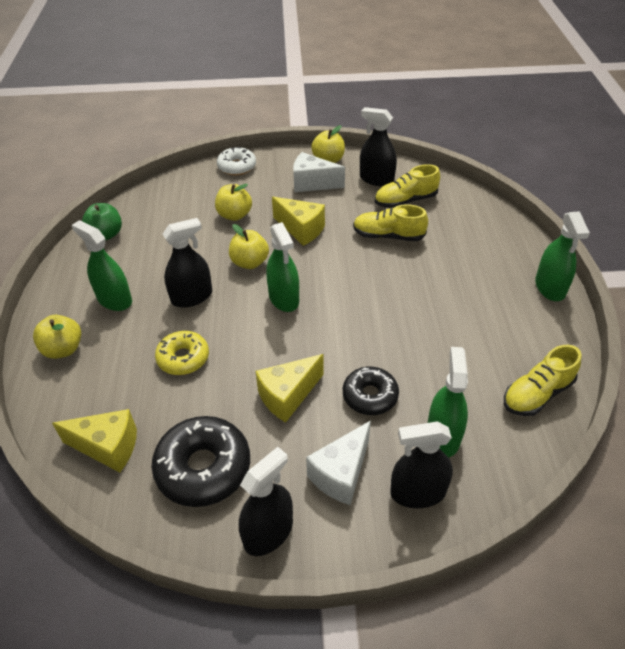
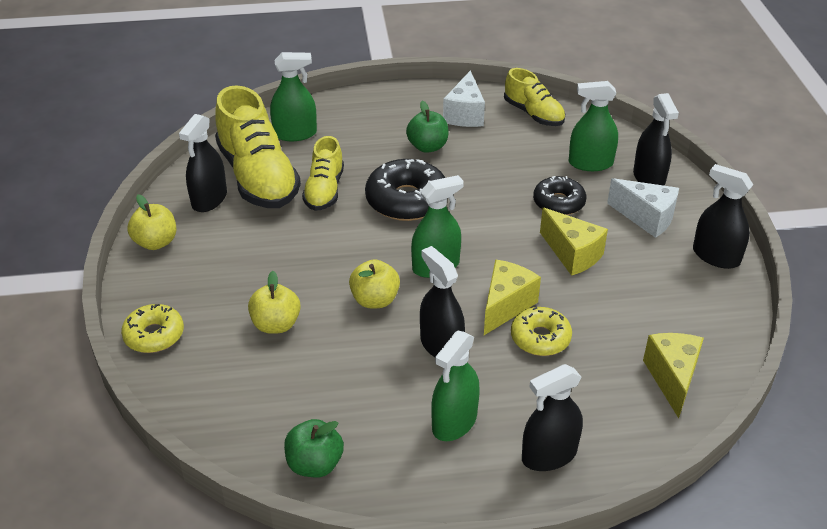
camera: 95 degrees left, 5 degrees down
(63, 349) = (549, 455): yellow apple -> black spray bottle
(203, 468) = (670, 303): black donut -> black donut (406, 200)
(237, 167) = (154, 335): white donut -> yellow donut
(301, 229) = (310, 260): yellow cheese -> yellow cheese (505, 306)
(312, 184) = (211, 255): white cheese -> white cheese (465, 114)
(405, 201) = (258, 177): yellow shoe -> yellow shoe, size x1.75
(460, 301) = (427, 147): none -> green apple
(550, 287) = (403, 95): green spray bottle -> green spray bottle (295, 134)

